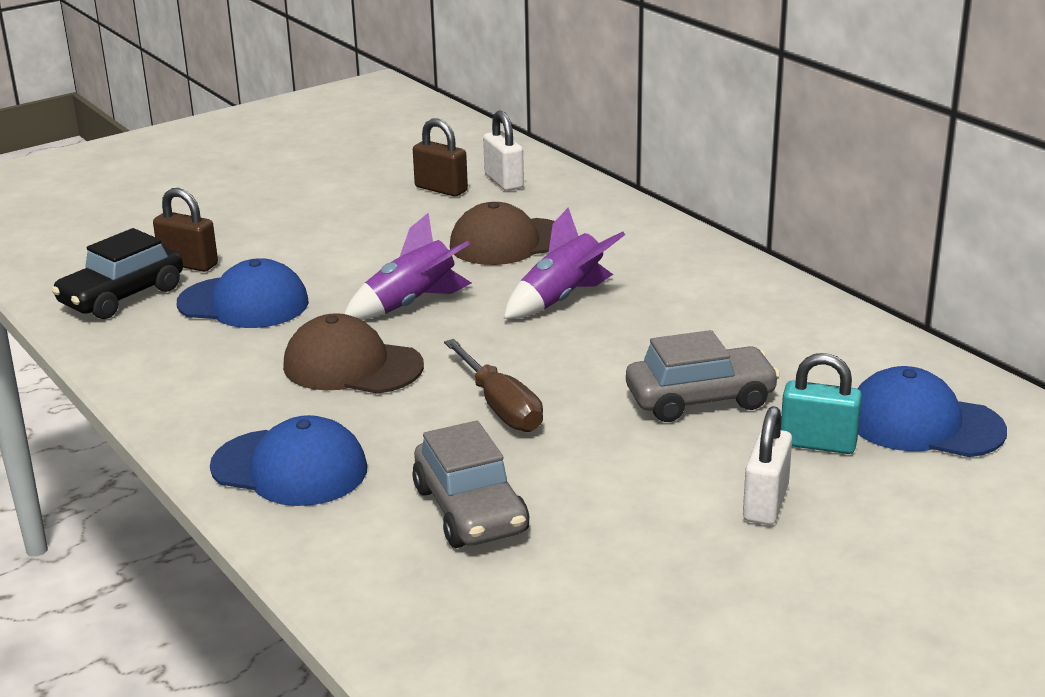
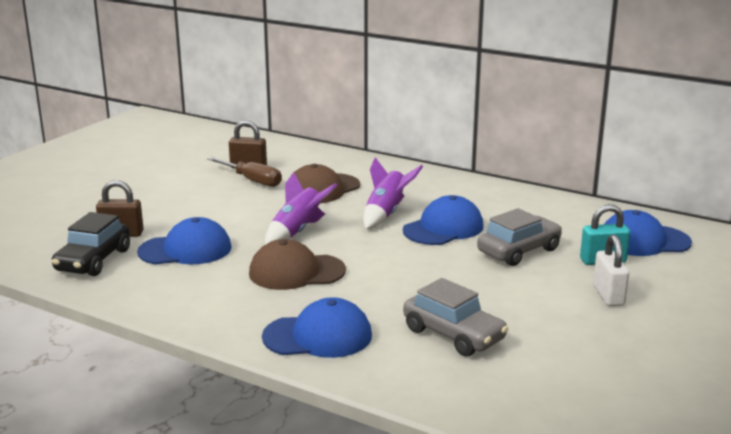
camera: 25 degrees left, 5 degrees down
(500, 406) = (411, 276): brown screwdriver -> brown screwdriver (252, 180)
(504, 181) = (283, 157): white padlock -> none
(623, 339) = (443, 228): none -> blue cap

